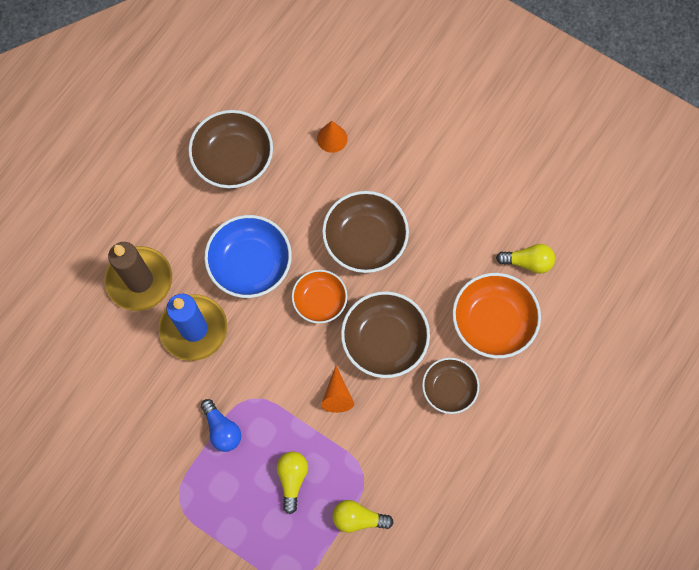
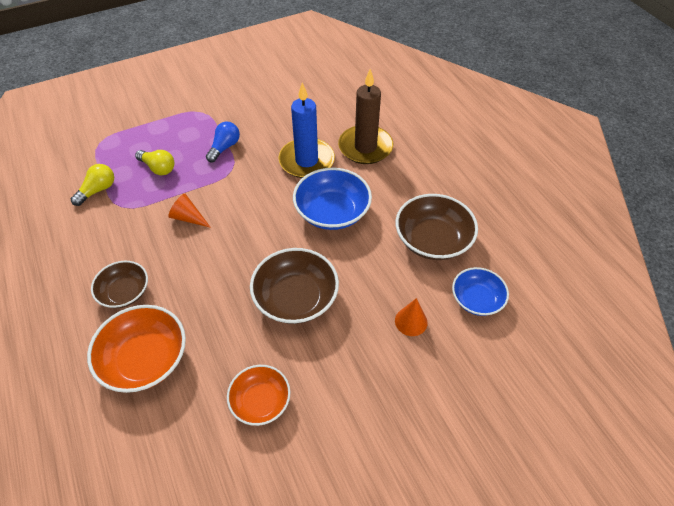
camera: 120 degrees right, 20 degrees down
(222, 429) = (224, 147): blue light bulb -> blue light bulb turned 120 degrees clockwise
(279, 98) = (476, 299): none -> blue bowl
(320, 300) = (268, 241): orange bowl -> orange bowl (260, 401)
(384, 340) = (201, 268): brown bowl -> none
(528, 262) = (170, 427): yellow light bulb -> none

